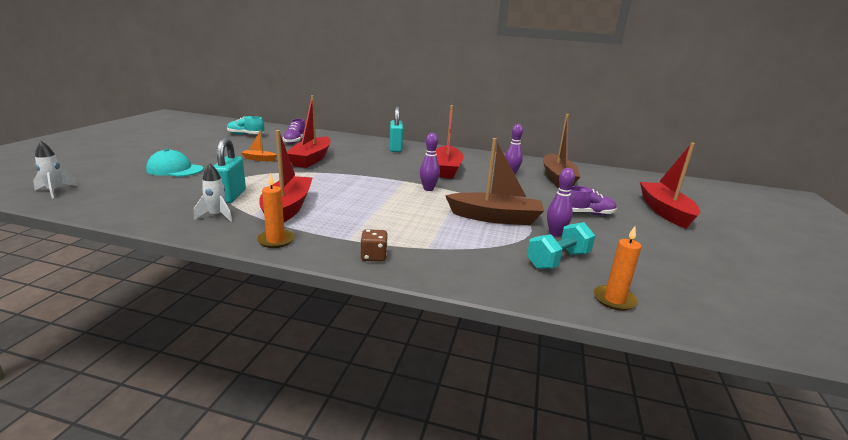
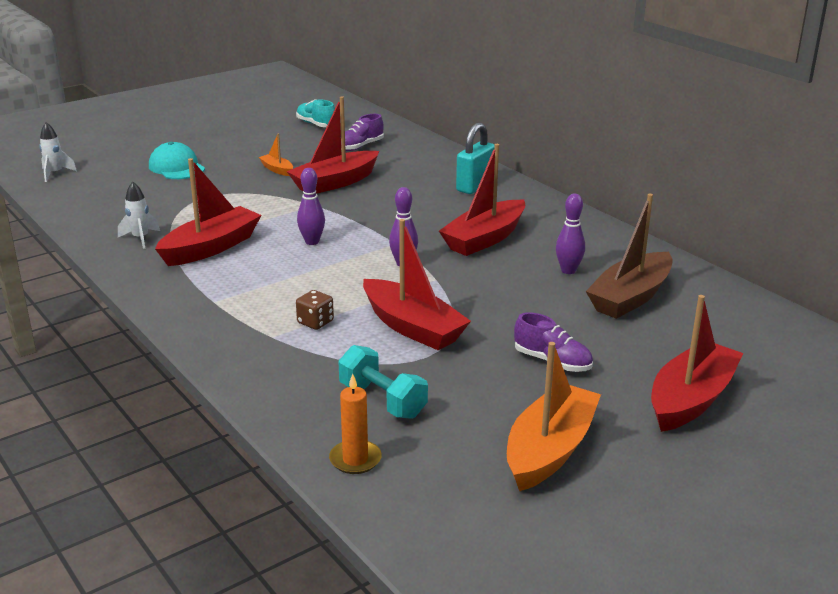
camera: 40 degrees right, 5 degrees up
(231, 196) = (182, 217): turquoise padlock -> none
(276, 240) = (151, 282): orange candle -> none
(374, 256) = (207, 327): brown dice -> brown dice (315, 322)
(495, 218) = (412, 327): brown boat -> red boat
(555, 234) = (446, 371): purple bowling pin -> purple bowling pin (312, 242)
(558, 260) = (382, 400): turquoise dumbbell -> turquoise dumbbell turned 45 degrees clockwise
(673, 254) = (549, 450): none -> orange boat

